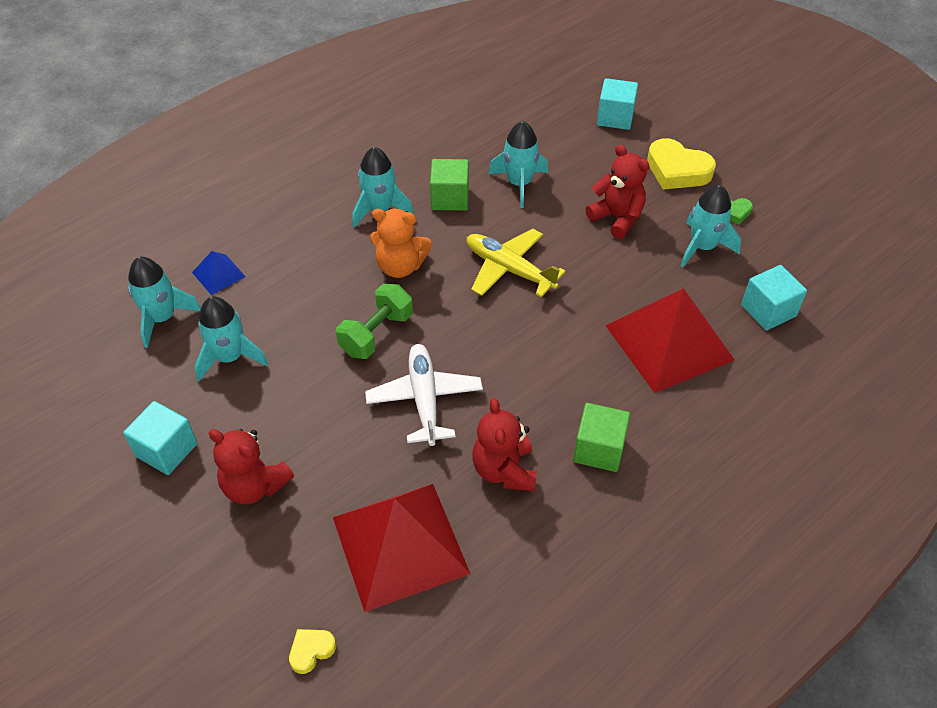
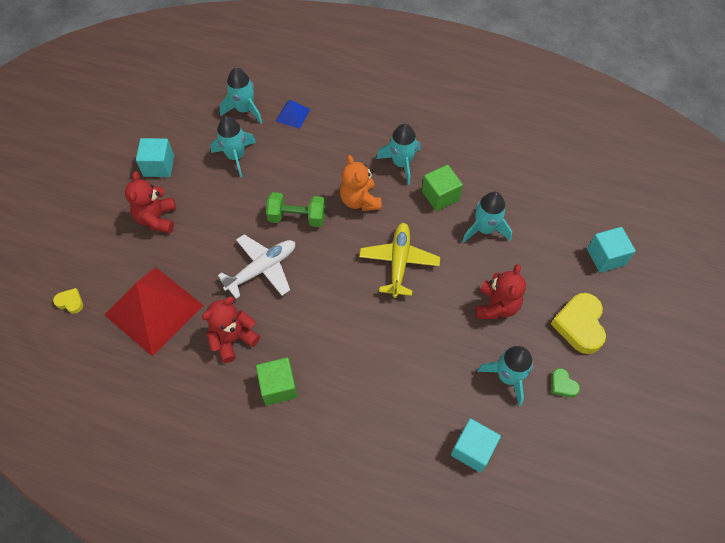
camera: 60 degrees right, 10 degrees up
(669, 342) = (397, 392): red pyramid -> none

